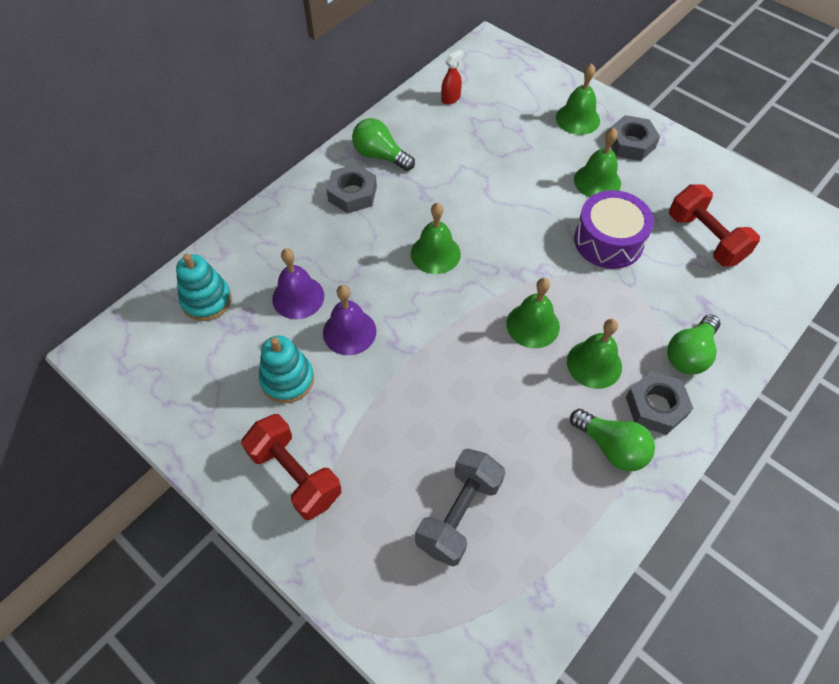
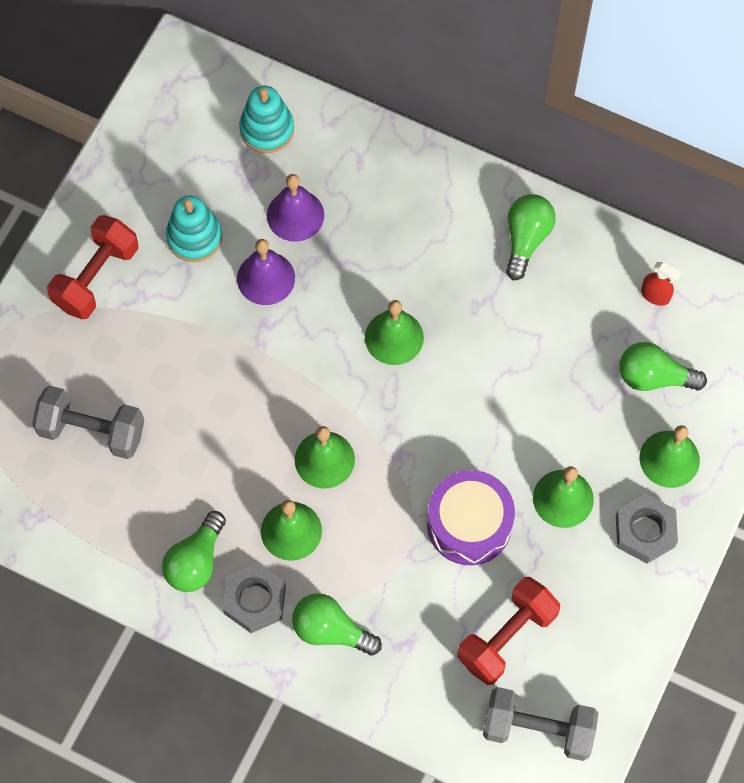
camera: 75 degrees right, 10 degrees up
(352, 193) = (456, 226): grey nut -> none
(513, 113) = (654, 377): none -> green light bulb
(781, 236) = (538, 729): none -> grey dumbbell

